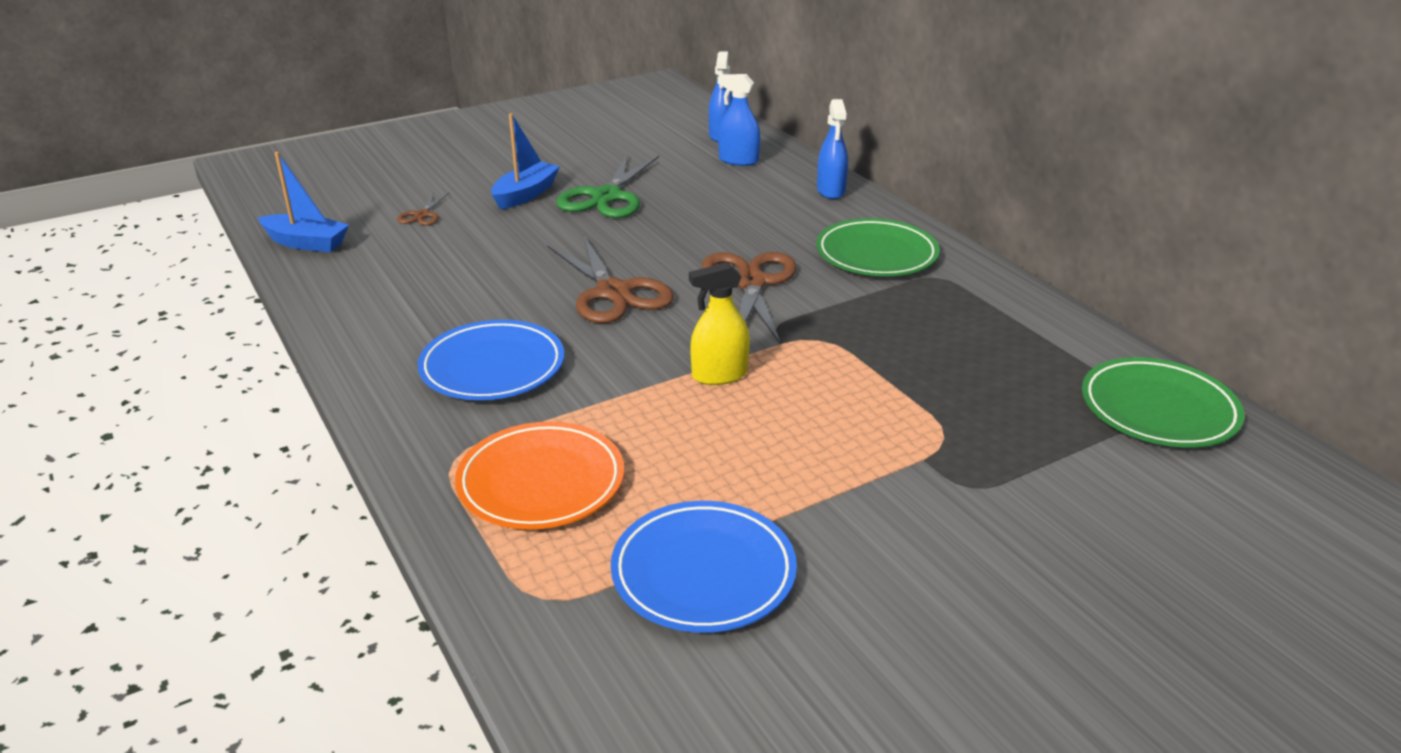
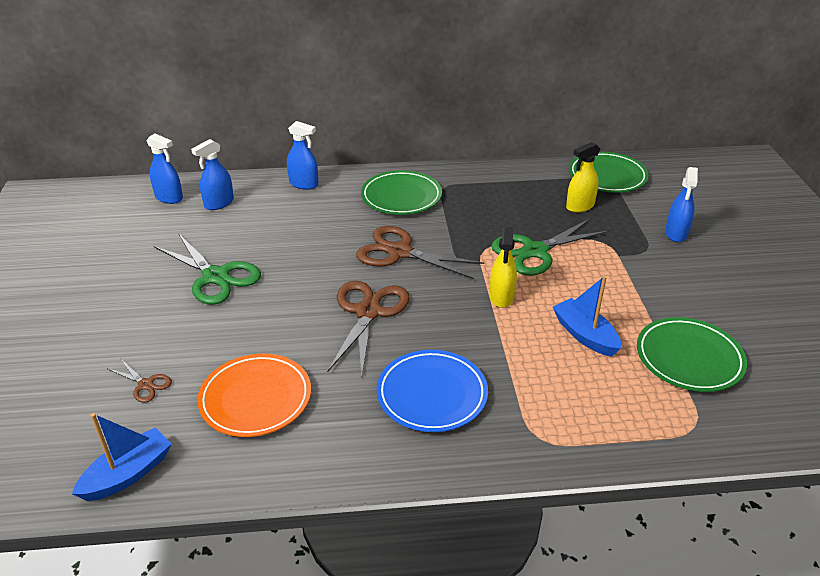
camera: 65 degrees left, 5 degrees up
(525, 194) = (167, 316): blue boat -> blue boat (584, 335)
(541, 482) = (582, 402): orange plate -> orange plate (256, 399)
(613, 293) = (368, 312): brown scissors -> brown scissors turned 75 degrees counterclockwise
(703, 572) = (689, 358): blue plate -> green plate
(854, 380) = (535, 251): none -> green scissors
(1026, 398) = (580, 206): none -> yellow spray bottle
(1059, 513) = (676, 233): none -> blue spray bottle

